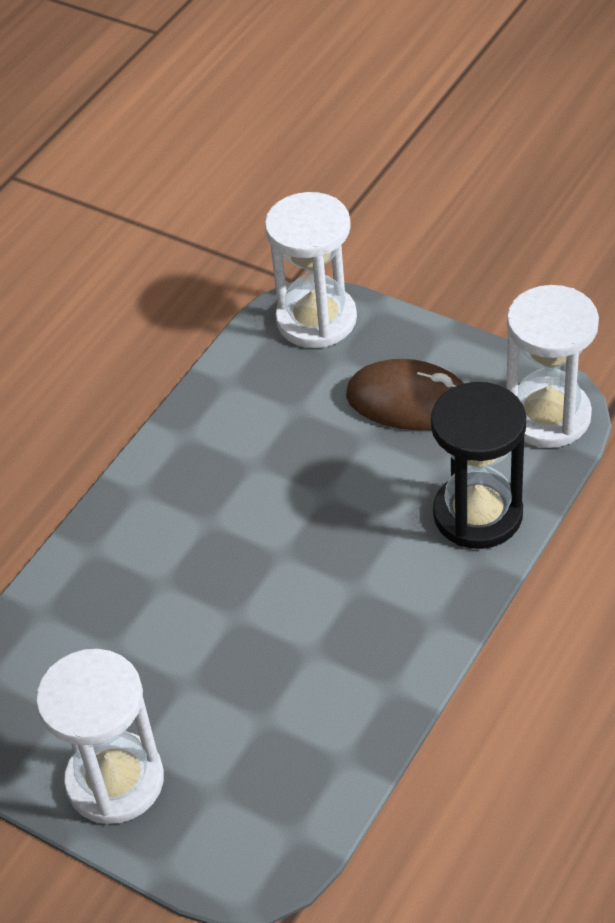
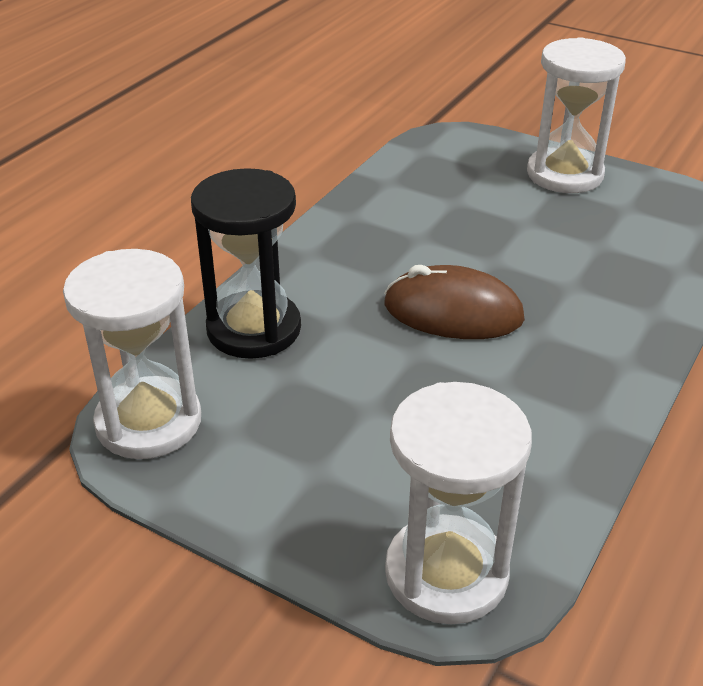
camera: 175 degrees right, 10 degrees down
(409, 401) = (316, 447): brown mouse -> brown mouse (453, 312)

